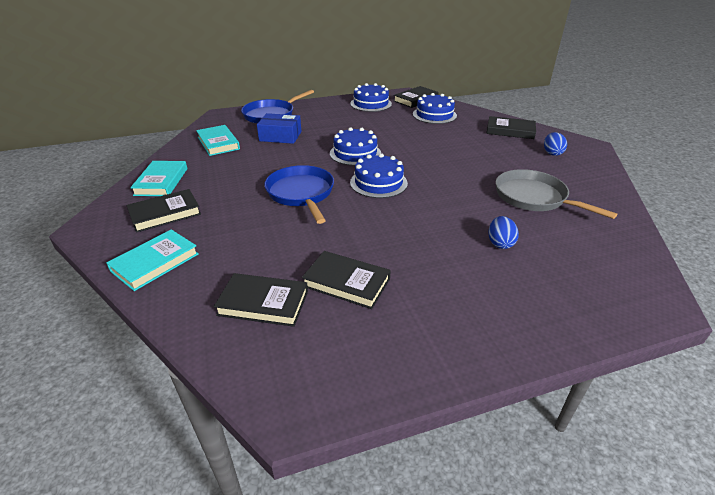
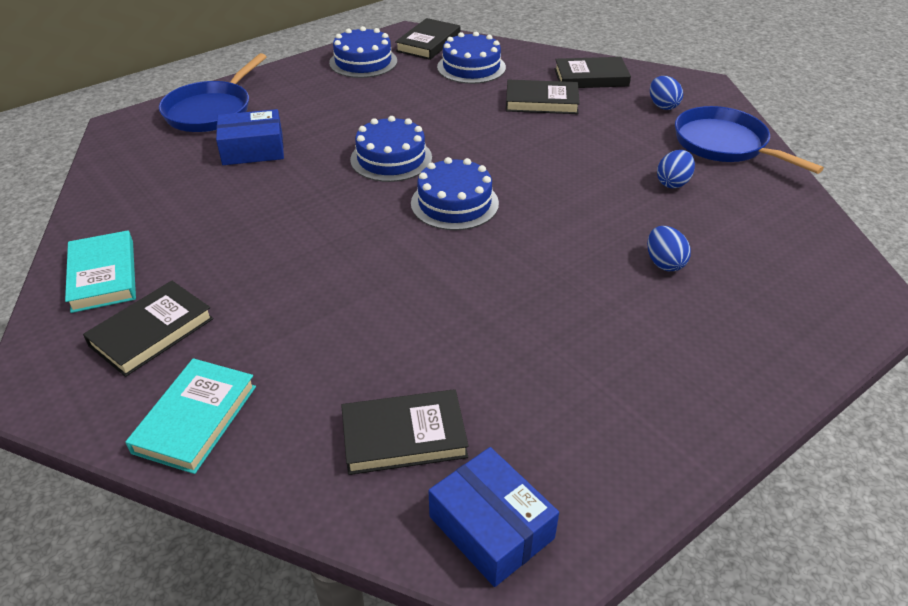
camera: 20 degrees left, 5 degrees up
(218, 143) = (154, 182): turquoise book -> none
(281, 373) = (491, 527): none -> blue box
(301, 193) = (351, 247): blue pan -> blue pan (724, 144)
(346, 282) = (500, 373): black book -> black book (541, 101)
(534, 197) = (673, 183): grey pan -> blue egg

